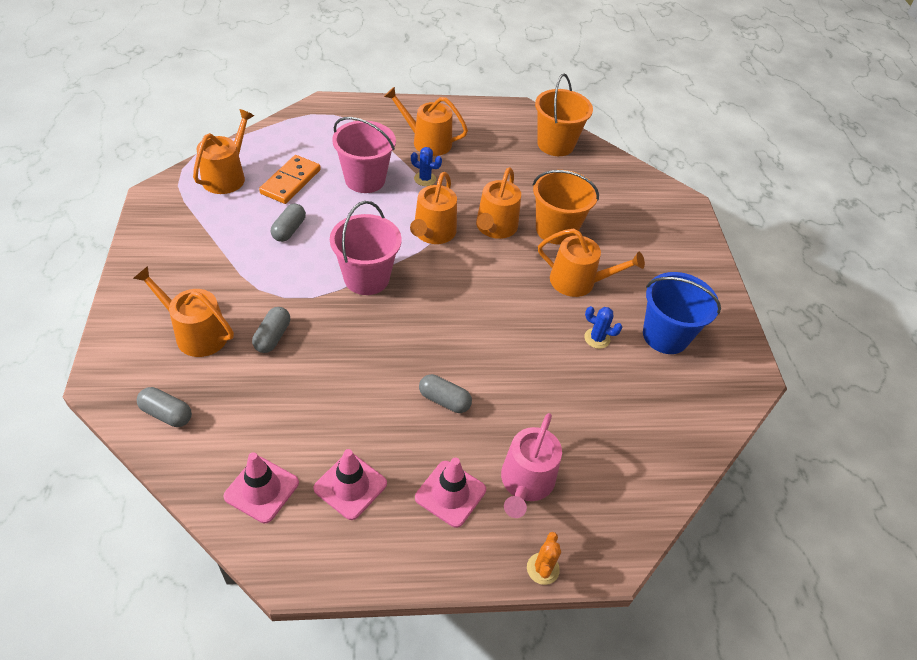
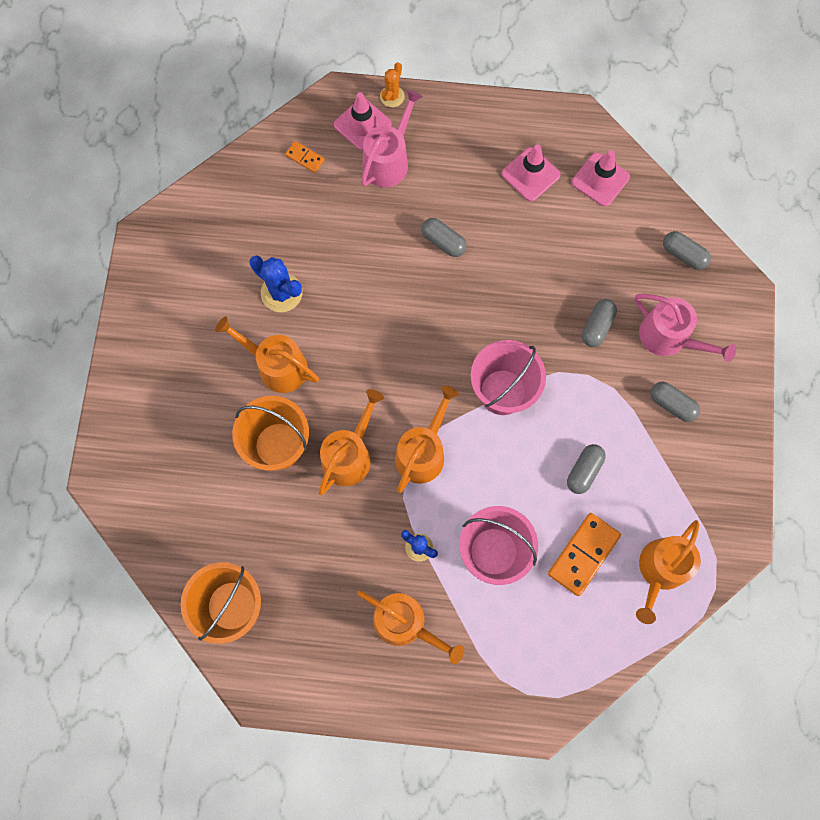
camera: 165 degrees left, 25 degrees up
(196, 333) = (669, 337): orange watering can -> pink watering can
(201, 280) = (672, 404): none -> grey capsule
(450, 493) = (451, 159): pink traffic cone -> pink traffic cone (362, 124)
(597, 338) = (281, 293): blue cactus -> blue cactus, size x1.61
(623, 475) = (305, 158): none -> orange domino
(665, 336) = (211, 289): blue bucket -> none

